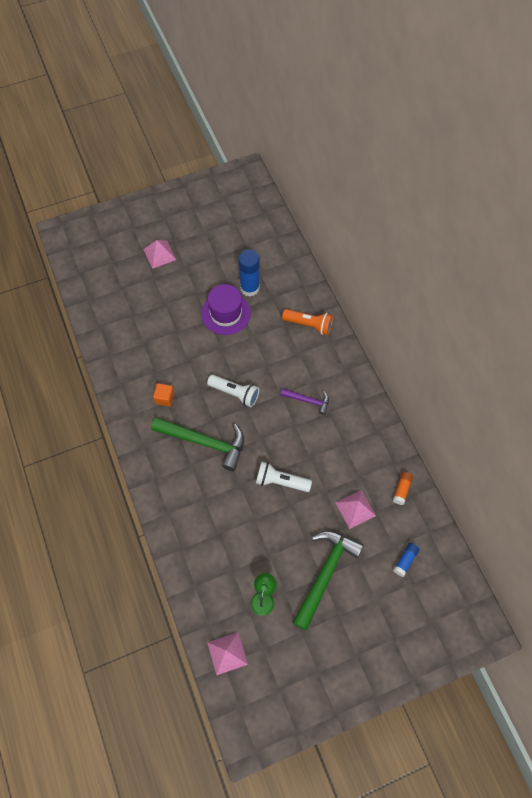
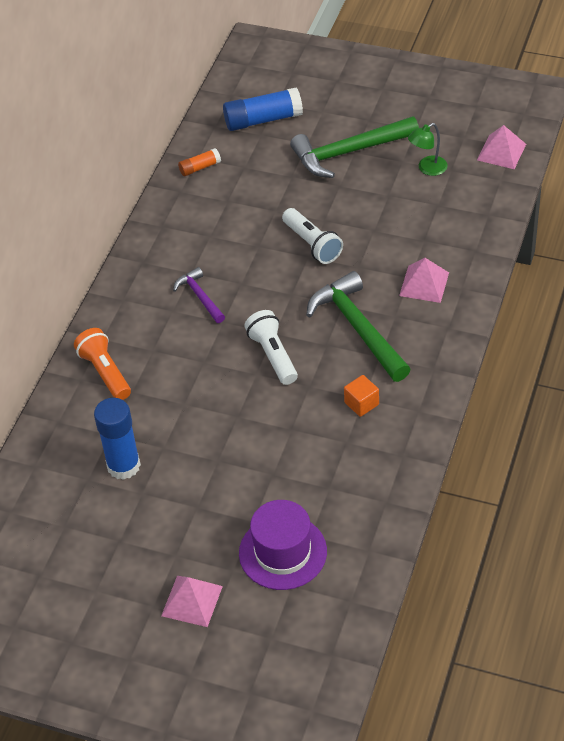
camera: 135 degrees left, 15 degrees down
(226, 313) = (188, 454): purple hat -> purple hat (283, 552)
(355, 509) = (263, 180): pink pyramid -> pink pyramid (424, 284)
(405, 560) = (263, 120): blue glue stick -> blue glue stick, size x1.90

